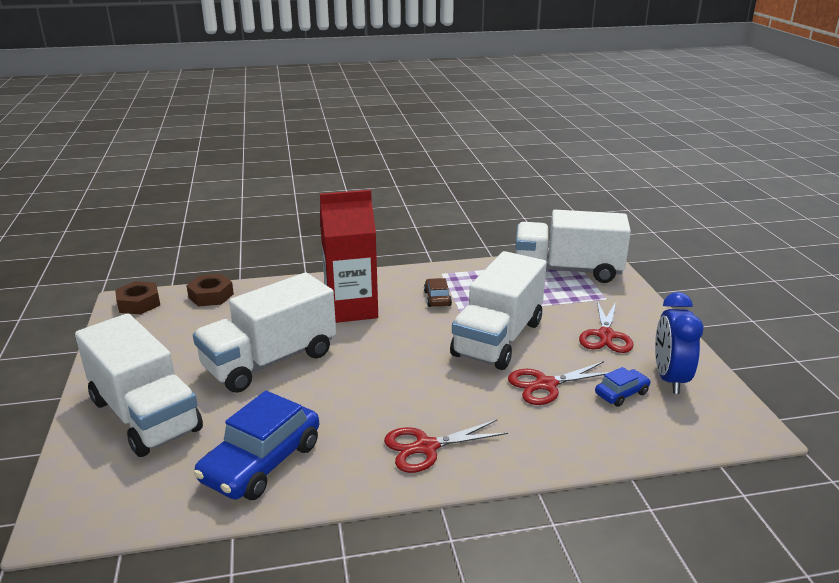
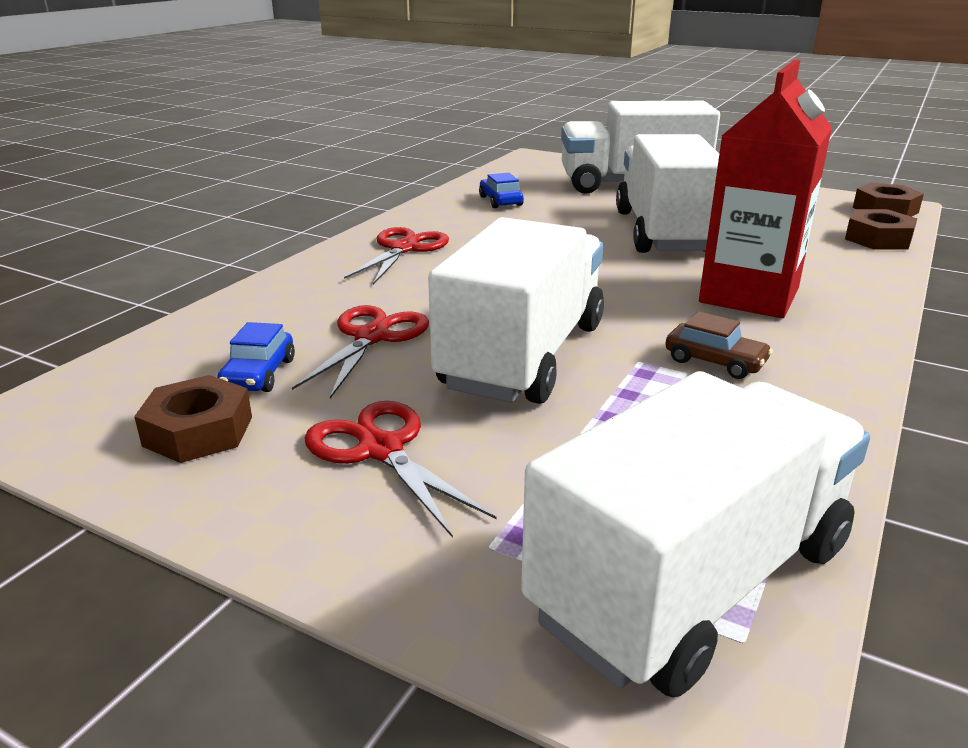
camera: 130 degrees right, 0 degrees up
(261, 462) = (500, 201): blue car -> blue car, size x0.50
(498, 338) = (523, 356): white truck -> white truck turned 45 degrees clockwise
(669, 378) = (198, 431): blue clock -> brown nut

